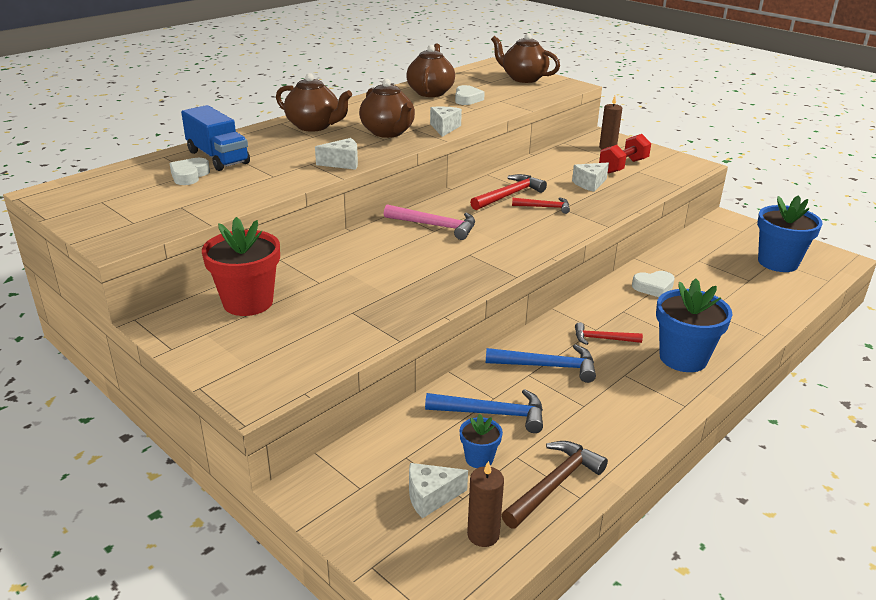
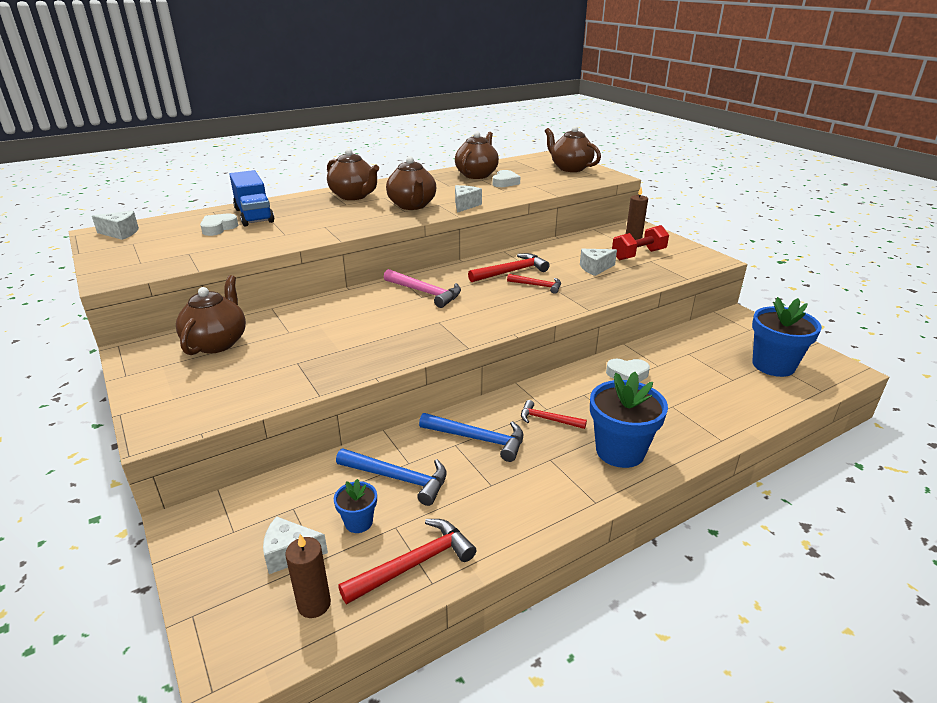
camera: 15 degrees right, 0 degrees up
(248, 302) = (217, 342): red flower pot -> brown teapot
(342, 163) = (351, 228): white cheese -> white cheese (121, 233)
(554, 485) = (414, 564): brown hammer -> red hammer

